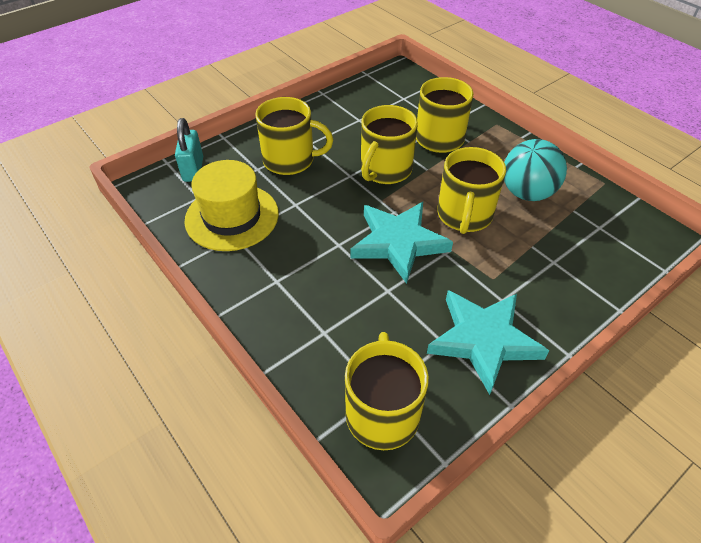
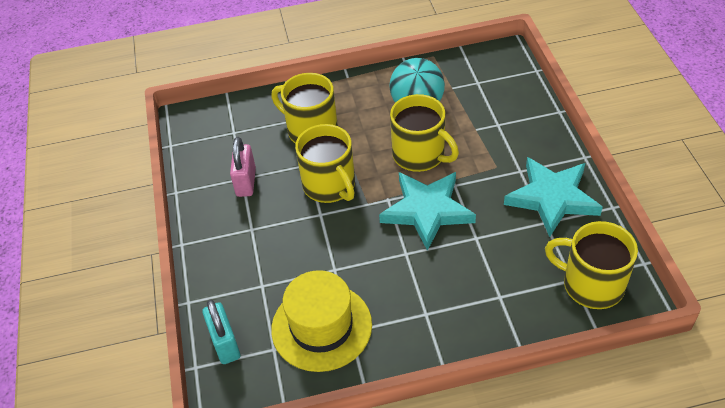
camera: 60 degrees left, 0 degrees up
(193, 169) = (225, 344): turquoise padlock -> turquoise padlock turned 45 degrees clockwise
(290, 160) = (267, 254): yellow mug -> none
(356, 123) = (246, 182): none -> pink padlock

